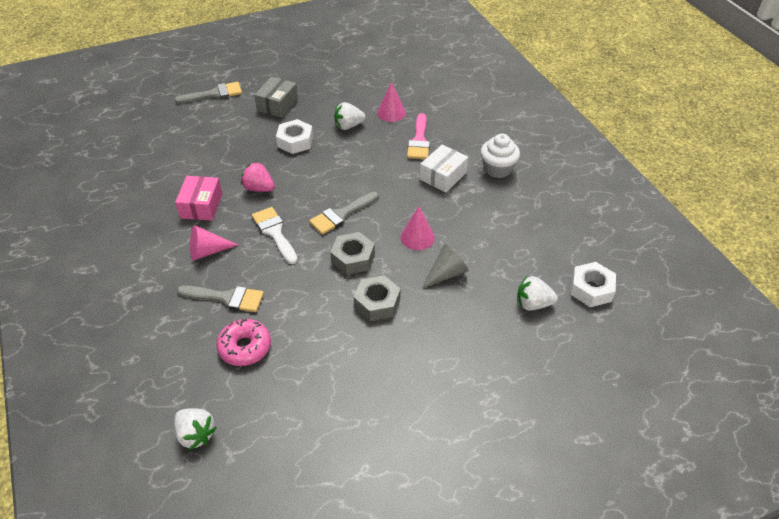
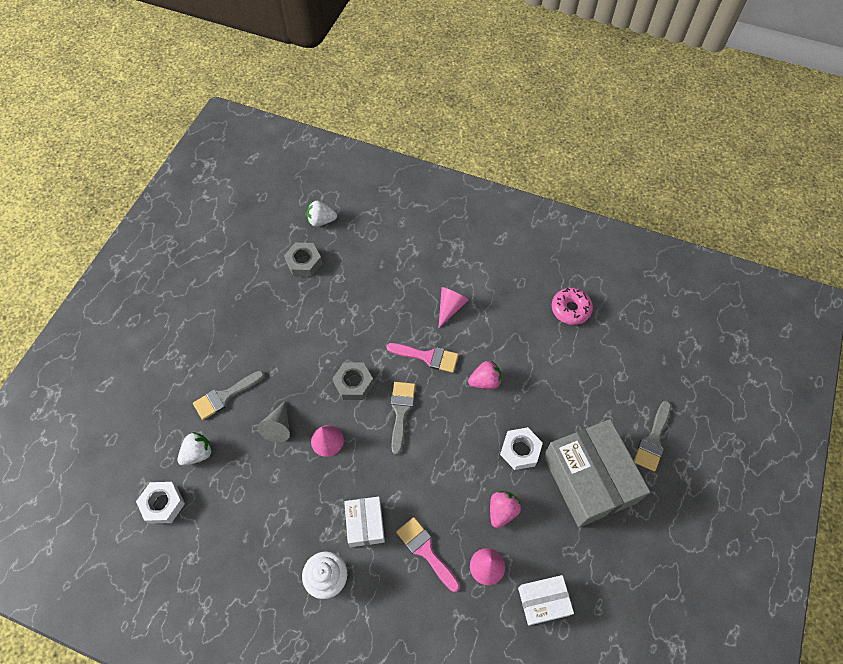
camera: 135 degrees right, 15 degrees up
(201, 206) = (501, 333): pink box -> none
(226, 298) = (398, 291): grey brush -> grey brush (225, 396)
(245, 347) = (350, 275): pink donut -> pink donut (570, 309)
(274, 233) = (427, 357): white brush -> pink brush
(277, 104) = (589, 479): grey box -> grey box, size x1.96
(348, 126) = (502, 511): white strawberry -> pink strawberry
(377, 303) = (304, 365): grey nut -> grey nut (304, 263)
(380, 84) = (543, 601): none -> white box

